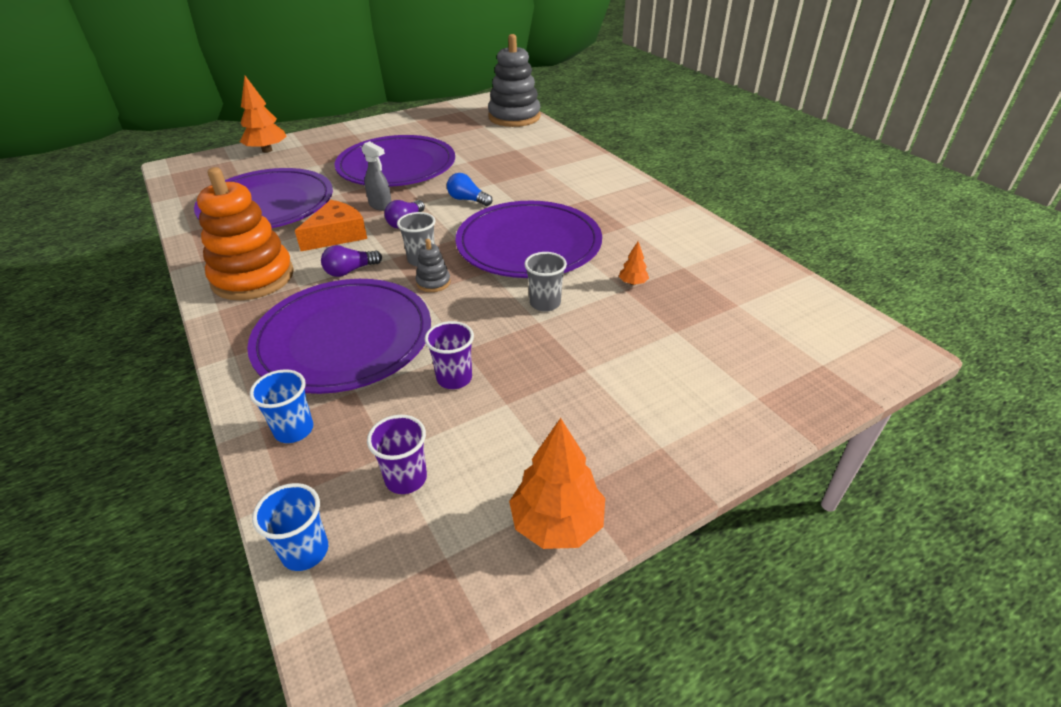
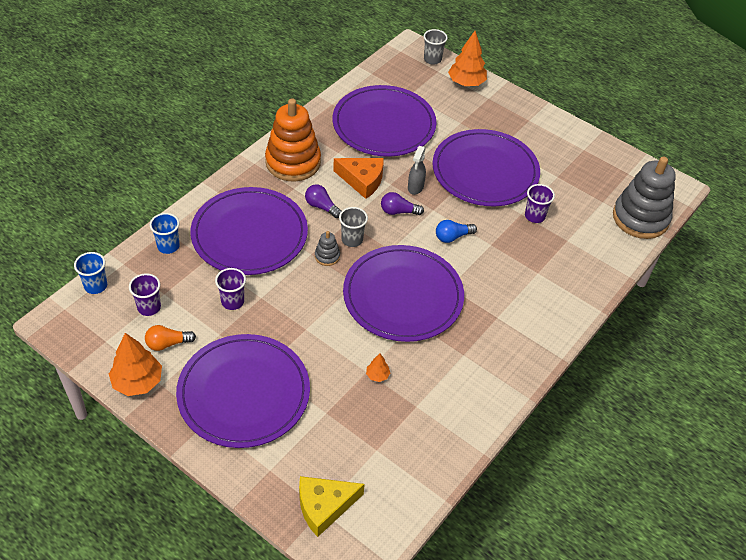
camera: 65 degrees right, 10 degrees up
(467, 200) = (452, 237): blue light bulb -> blue light bulb turned 120 degrees counterclockwise
(475, 156) = (534, 216): none -> purple cup
(494, 467) = (167, 343): none -> orange light bulb
(545, 303) = (328, 327): grey cup -> grey cup (432, 59)
(623, 398) = (244, 393): none -> purple plate
(817, 360) = (324, 506): none -> yellow cheese

